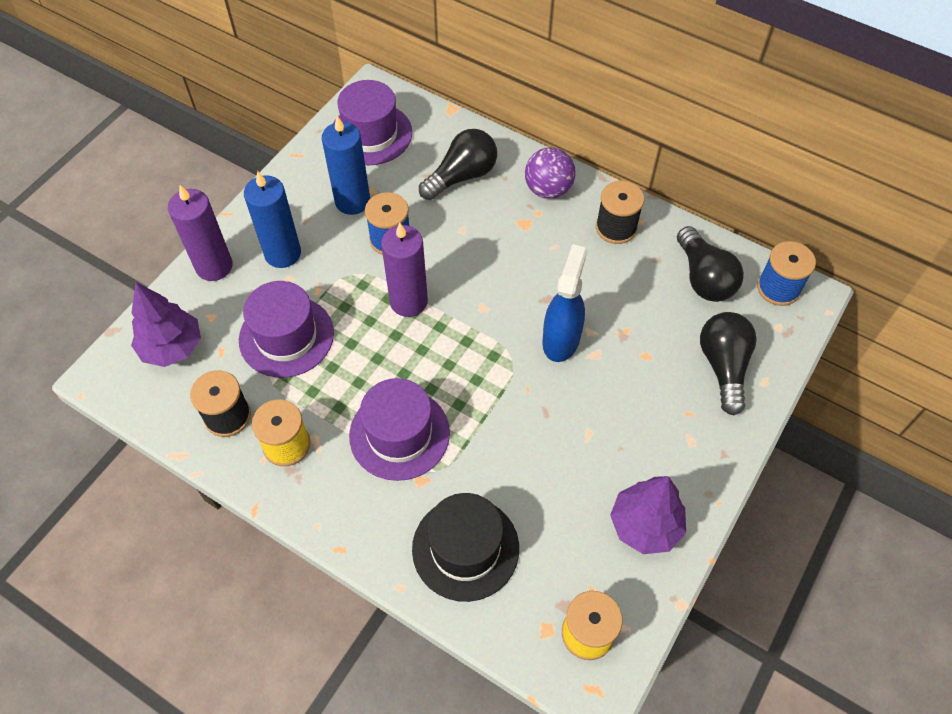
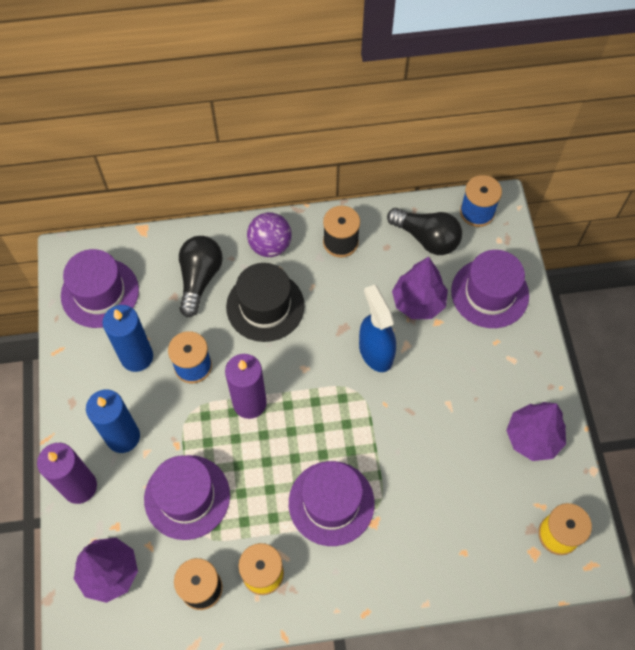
camera: 40 degrees left, 5 degrees up
(465, 548) = (442, 544): black hat -> black hat (265, 306)
(642, 326) = (418, 302): none -> purple tree
(723, 367) = (490, 293): black light bulb -> purple hat

